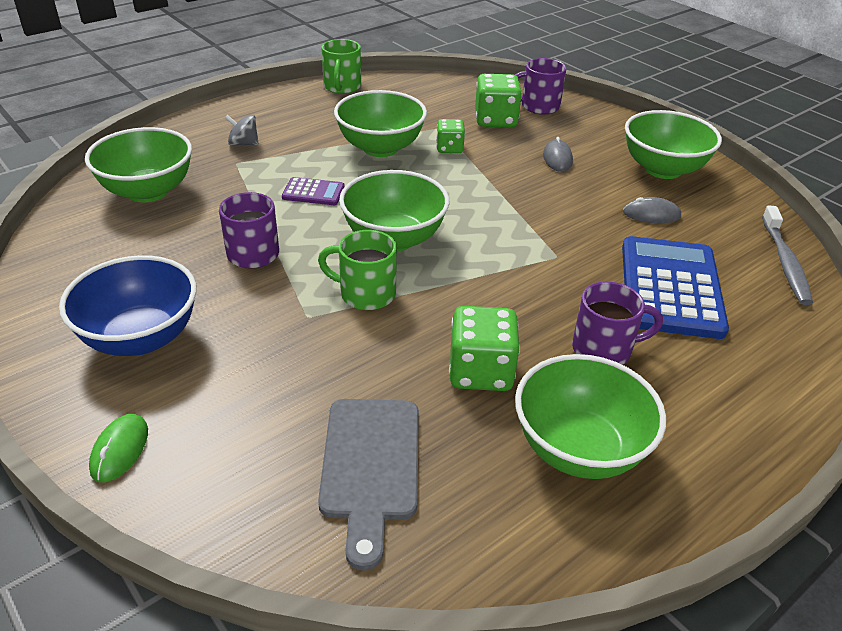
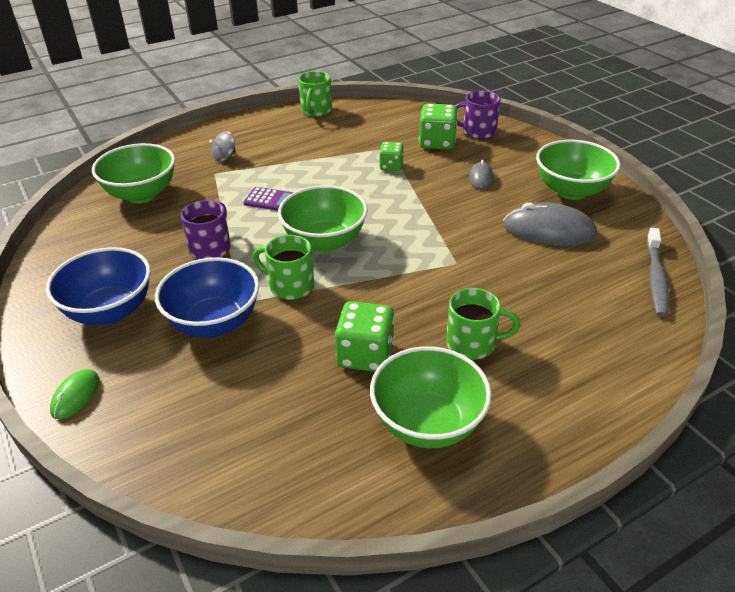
camera: 10 degrees right, 0 degrees up
(243, 143) = (224, 157): grey spinning top -> grey spinning top turned 60 degrees counterclockwise
(281, 344) = (214, 323): none -> blue bowl
(370, 466) = (258, 424): grey cutting board -> none
(380, 148) = (334, 164): green bowl -> none
(604, 349) = (473, 344): purple mug -> green mug
(651, 214) = (548, 230): grey mouse -> grey mouse, size x1.85
(670, 288) = (546, 295): blue calculator -> none

